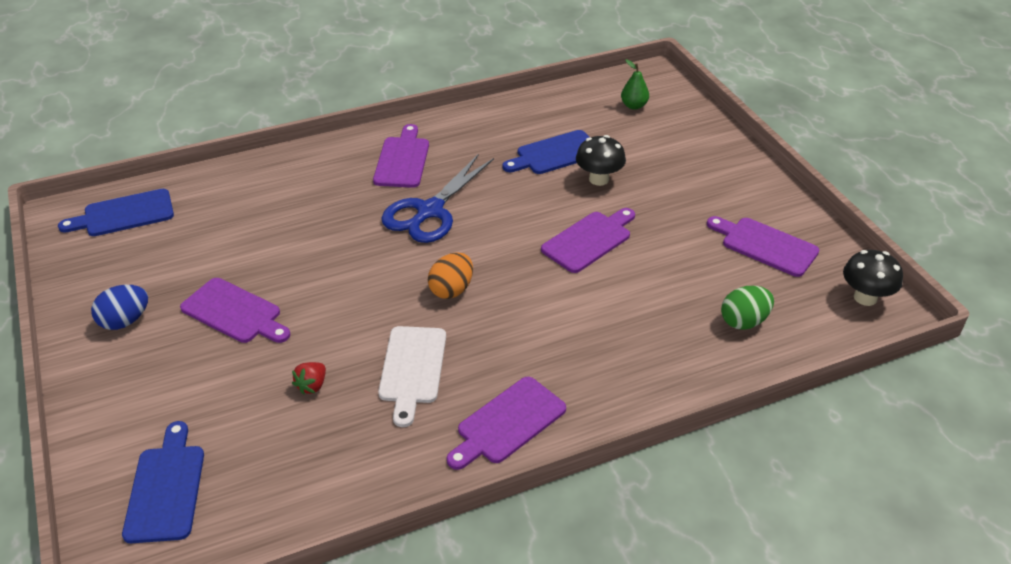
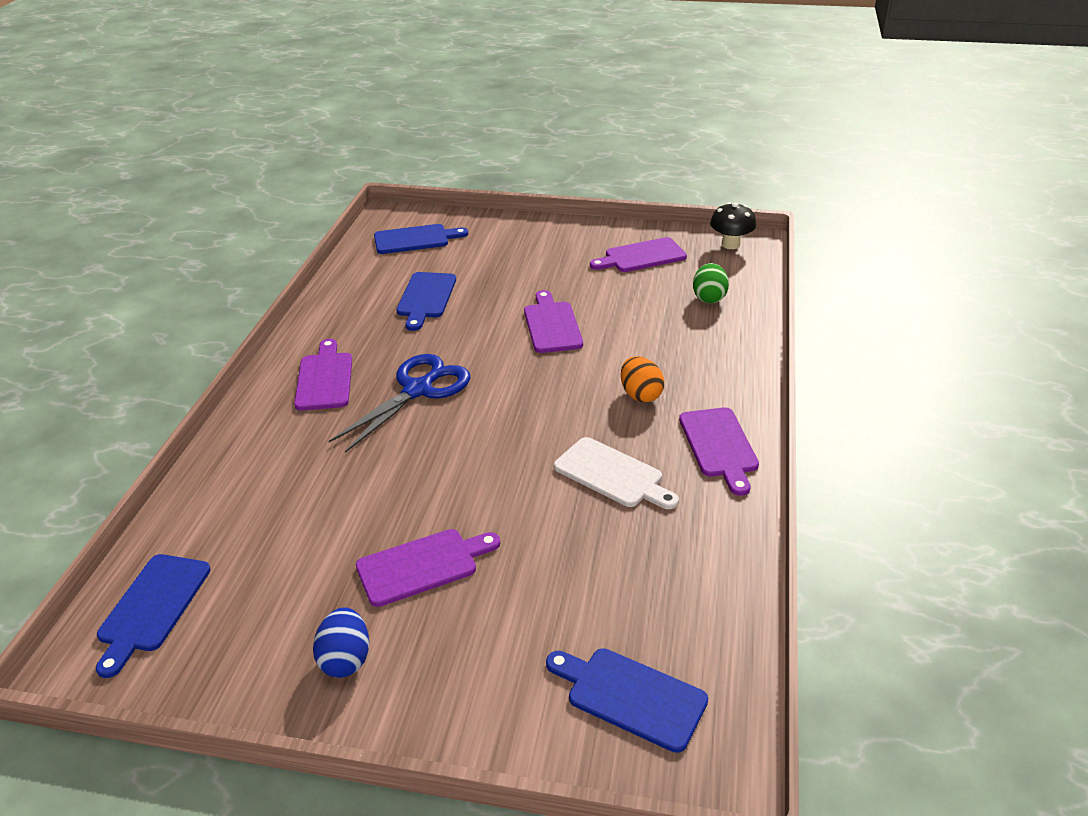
camera: 55 degrees left, 5 degrees down
(312, 386) = (578, 544): red strawberry -> none
(402, 160) = (324, 378): purple cutting board -> purple cutting board turned 45 degrees clockwise
(429, 211) = (418, 390): blue scissors -> blue scissors turned 120 degrees counterclockwise
(451, 290) = (535, 416): orange egg -> orange egg (640, 395)
(599, 179) = (484, 291): black mushroom -> none
(634, 106) = (415, 239): green pear -> blue cutting board

